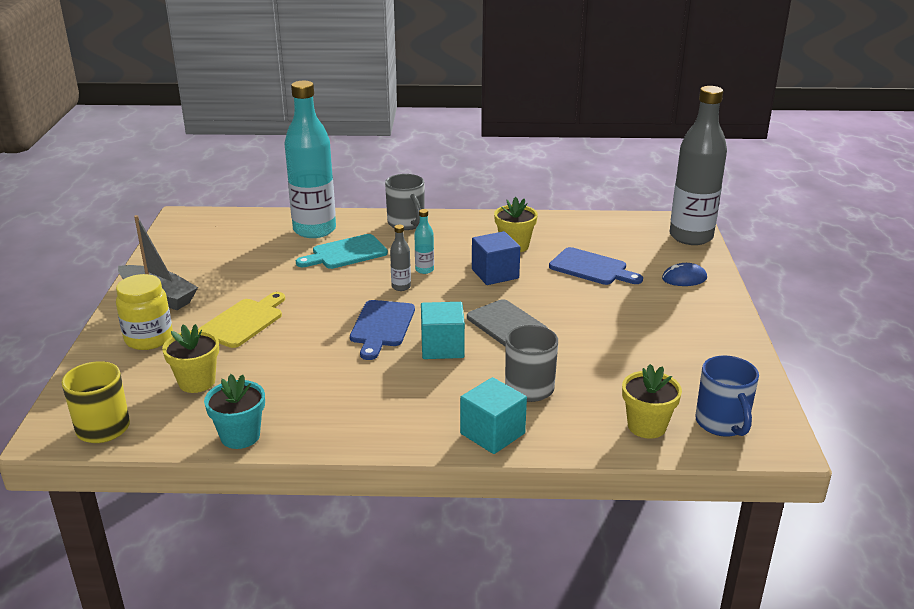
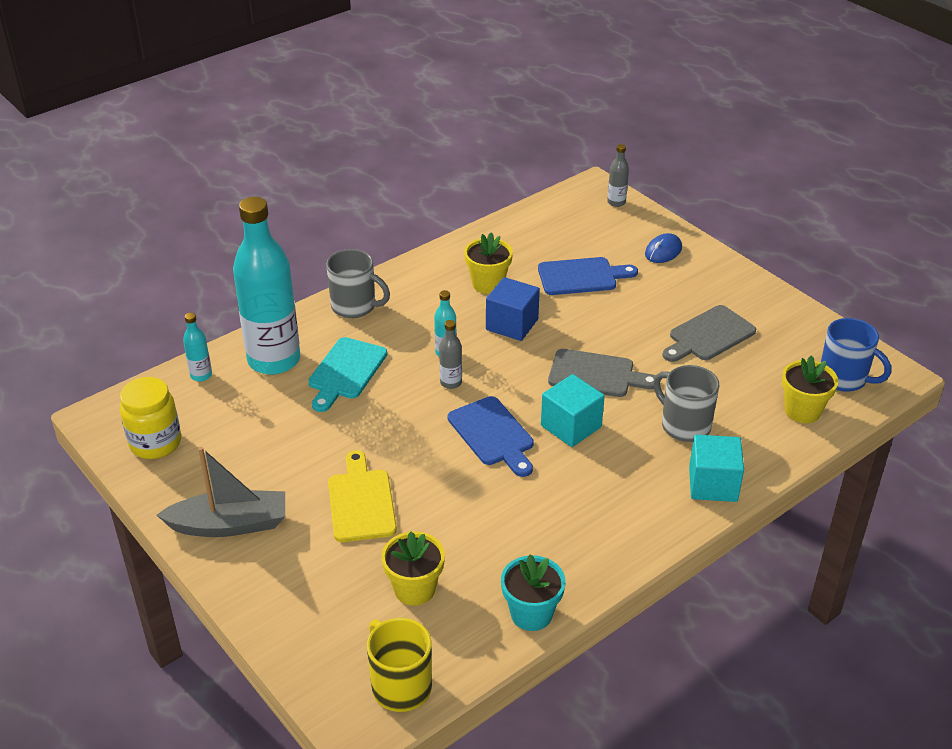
camera: 40 degrees left, 10 degrees up
(149, 339) = (297, 575): yellow jar -> yellow jar (155, 443)
(263, 220) = (201, 375): none -> turquoise bottle
(640, 343) = (709, 335): none -> grey cutting board
(691, 237) = (616, 202): grey bottle -> grey bottle, size x0.40

